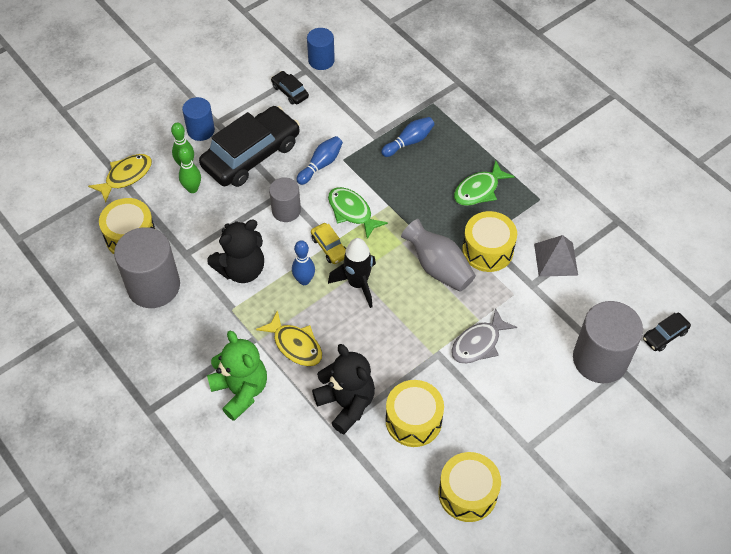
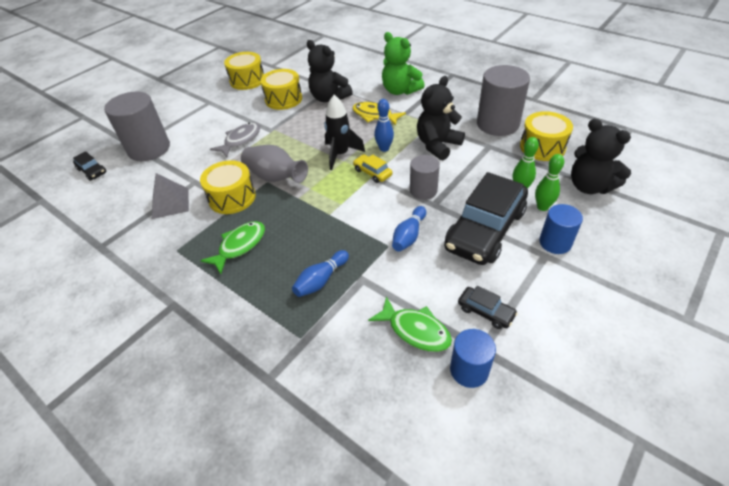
camera: 170 degrees right, 10 degrees down
(126, 176) = (589, 186): yellow fish -> black teddy bear
(352, 212) = (362, 201): green fish -> green fish (415, 330)
(664, 335) = (92, 171): black car -> black car turned 90 degrees clockwise

